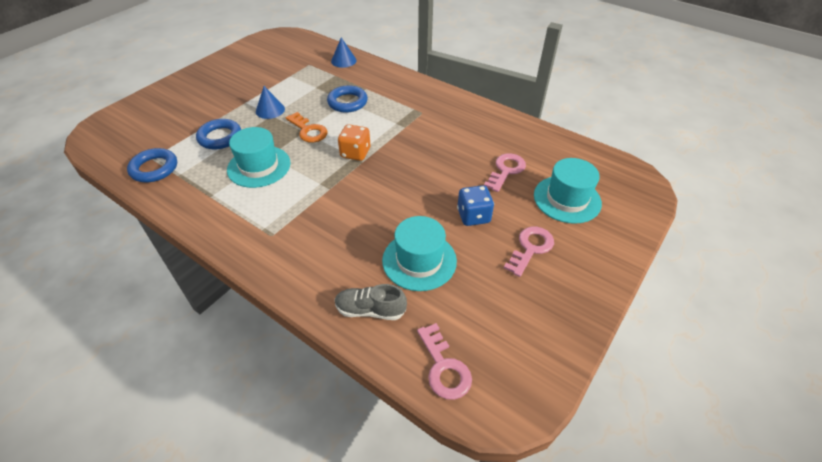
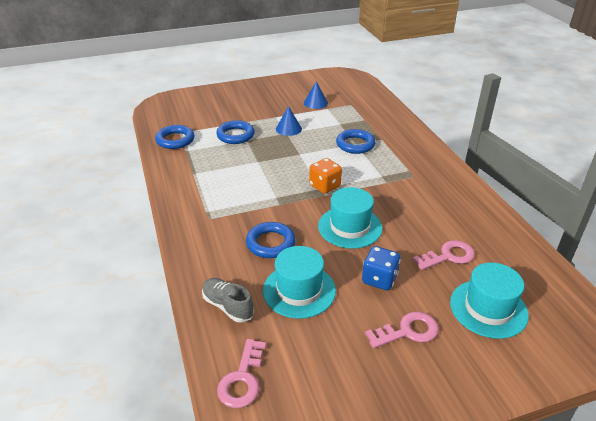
camera: 35 degrees right, 10 degrees down
(259, 166) = (243, 166): turquoise hat -> turquoise hat (350, 227)
(308, 130) = (303, 154): orange key -> none
(343, 60) = (382, 110): blue cone -> blue cone (315, 103)
(355, 230) = (270, 243): none -> blue ring

